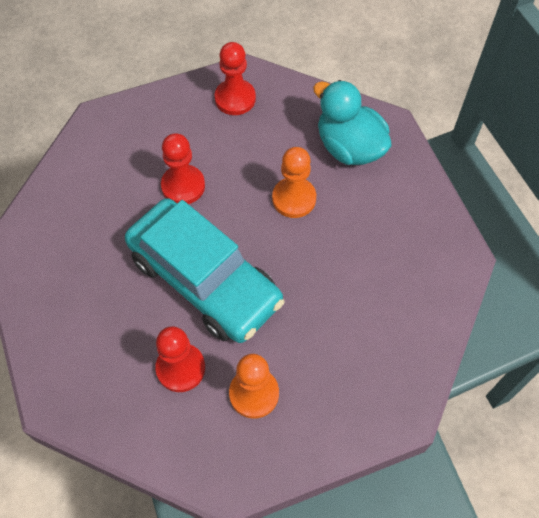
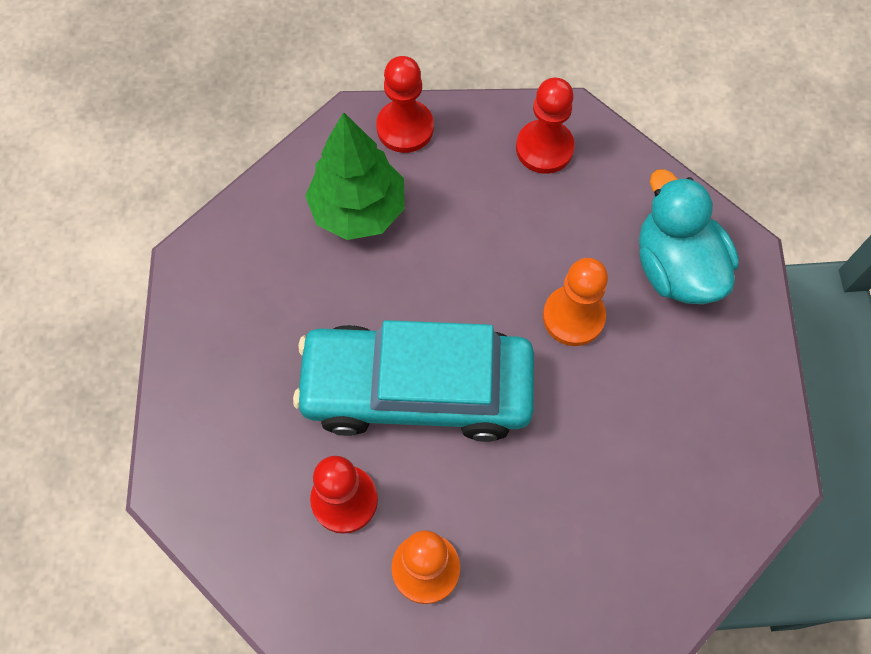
camera: 20 degrees right, 5 degrees up
(121, 175) = (358, 210): none -> green tree
(183, 186) = (433, 250): red pawn -> red pawn (405, 128)
(205, 279) = (417, 390): turquoise car -> turquoise car turned 120 degrees clockwise

